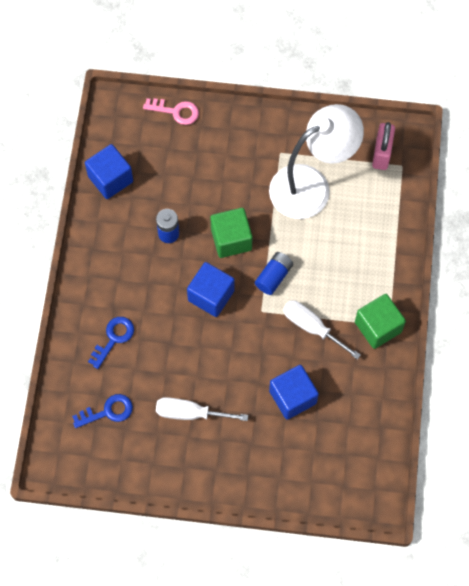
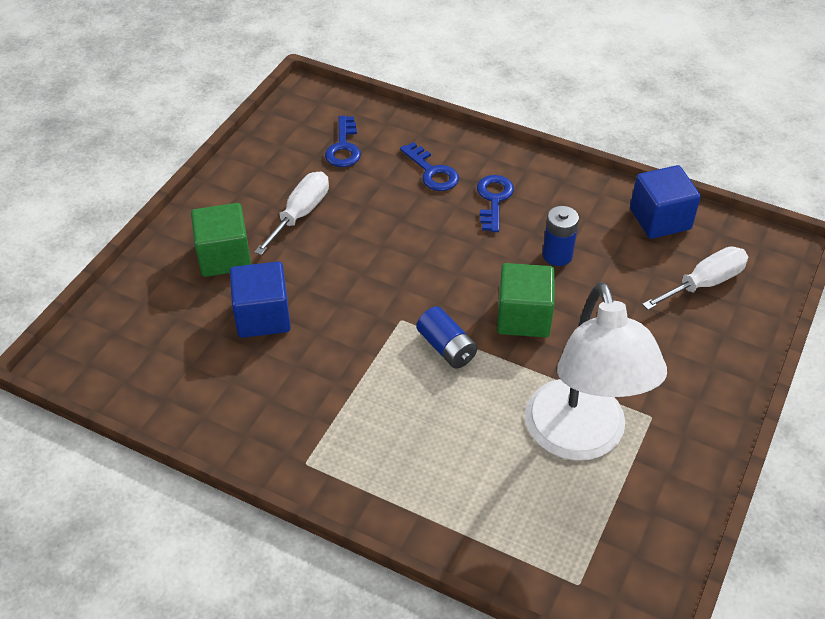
camera: 110 degrees right, 20 degrees down
(128, 288) = (494, 200): none -> blue key
(176, 111) = (755, 311): pink key -> none
(211, 295) = (448, 274): blue cube -> none
(312, 327) = (350, 367): white screwdriver -> white screwdriver (704, 283)
(378, 327) = (310, 447): green cube -> green cube (224, 257)
(381, 154) = (610, 560): pink padlock -> none

